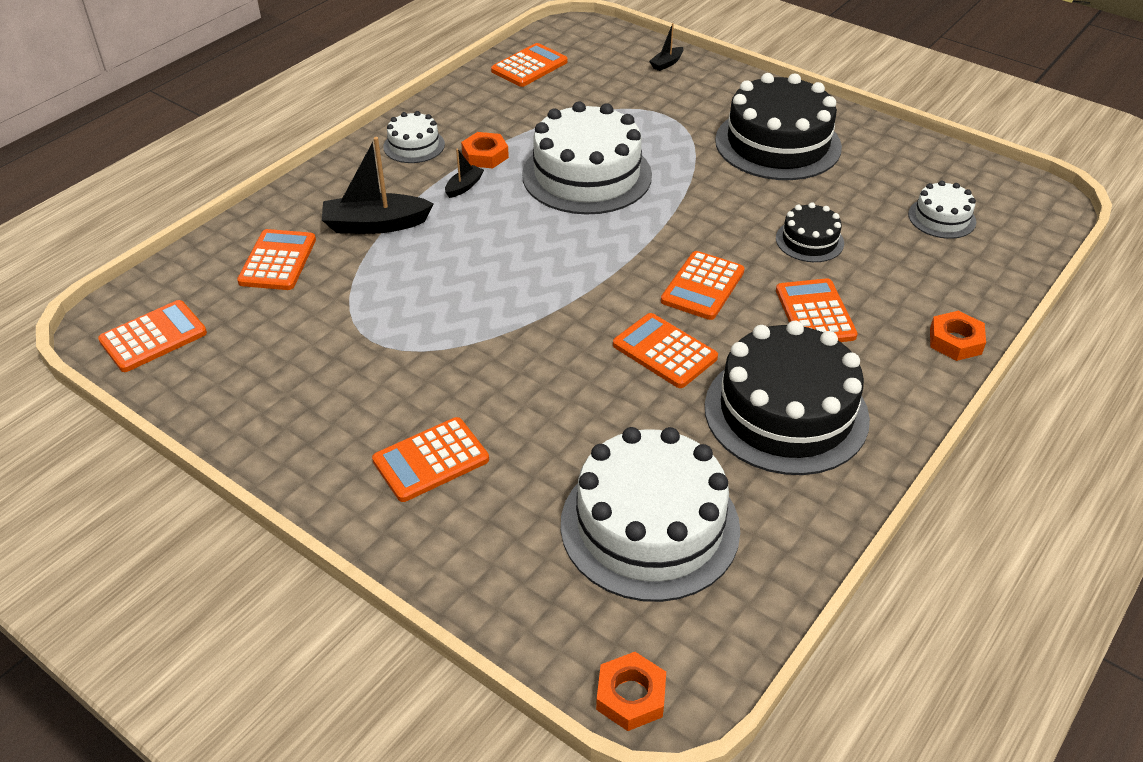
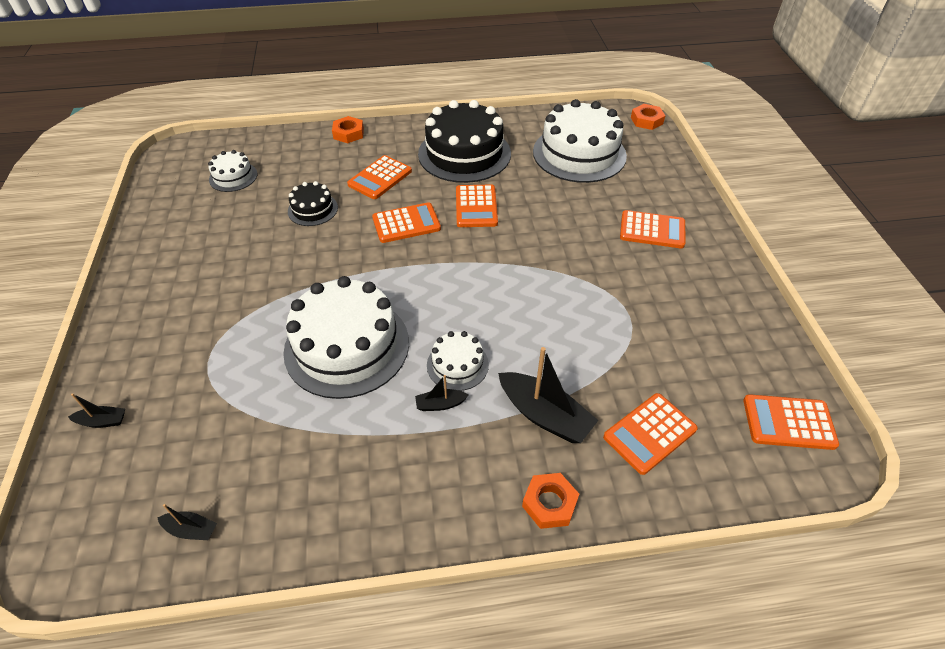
camera: 135 degrees left, 5 degrees up
(414, 145) = (424, 493): white cake -> white cake (457, 365)
(485, 155) = (385, 428): orange nut -> orange nut (549, 503)
(529, 66) = (191, 530): orange calculator -> black boat
(778, 144) = (201, 278): black cake -> none

